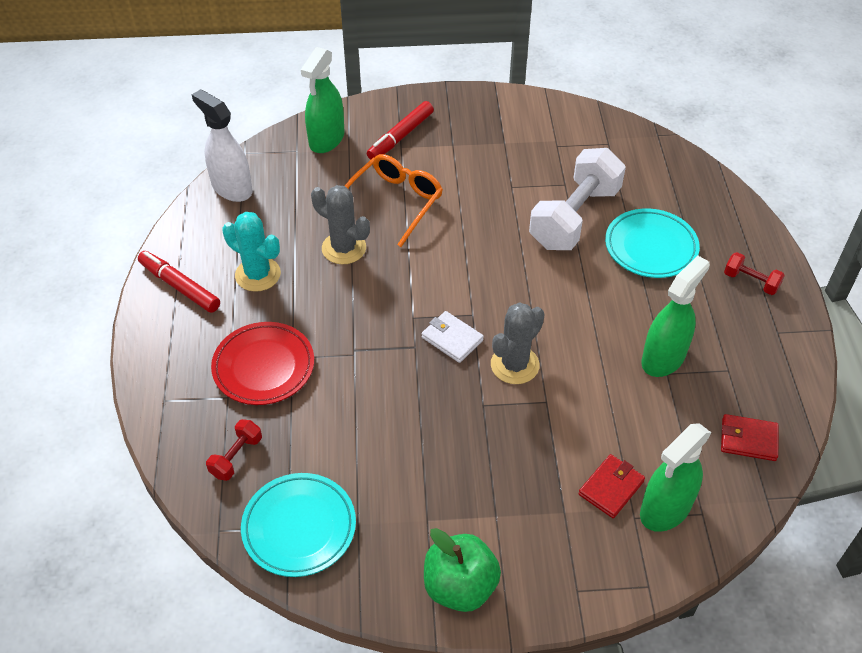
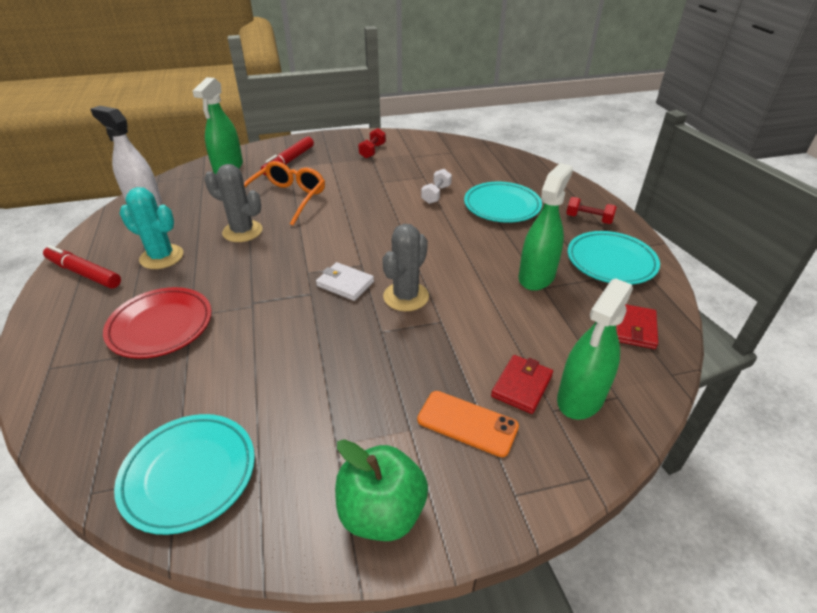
camera: 10 degrees left, 10 degrees down
(236, 457) = (122, 411): red dumbbell -> red dumbbell (372, 151)
(549, 518) = (467, 423): none -> orange phone
(574, 217) = (436, 194): white dumbbell -> white dumbbell, size x0.45
(748, 440) = (634, 328): red wallet -> red wallet turned 75 degrees counterclockwise
(755, 349) = (611, 262): none -> turquoise plate

